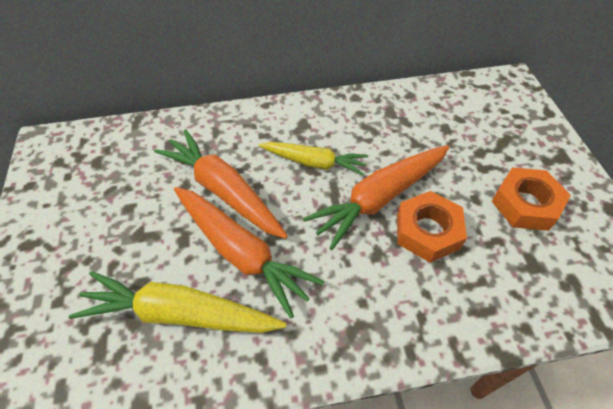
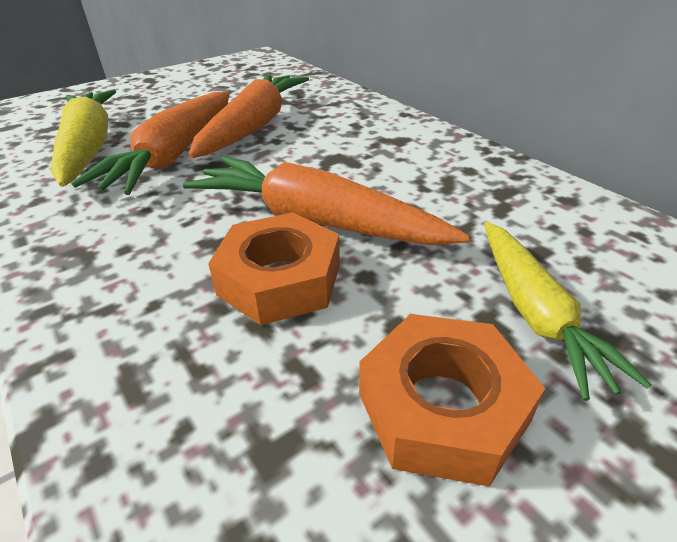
camera: 65 degrees right, 15 degrees down
(314, 163) = (340, 161): yellow carrot -> yellow carrot (535, 313)

